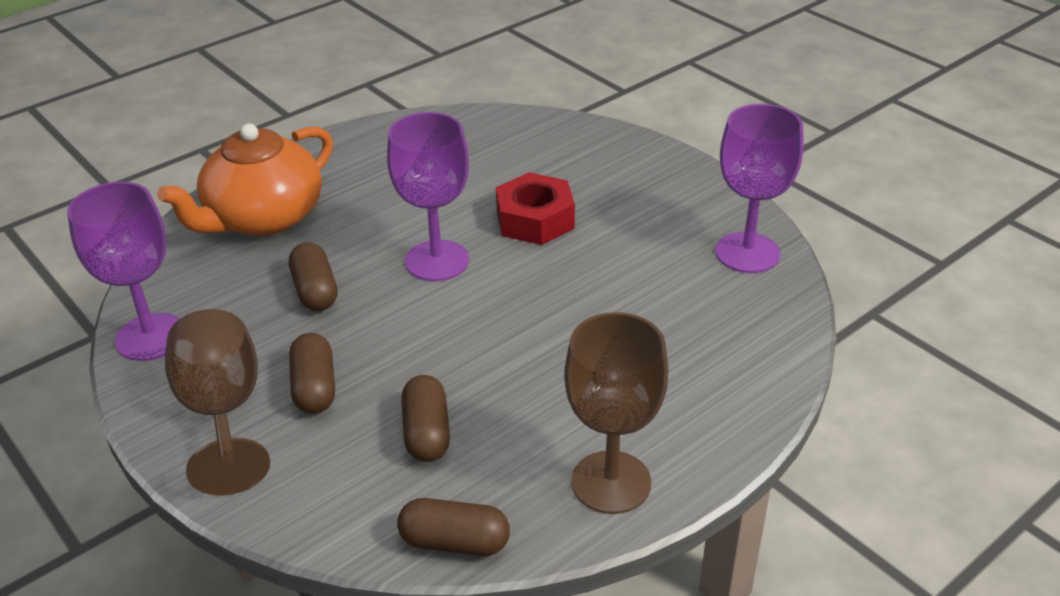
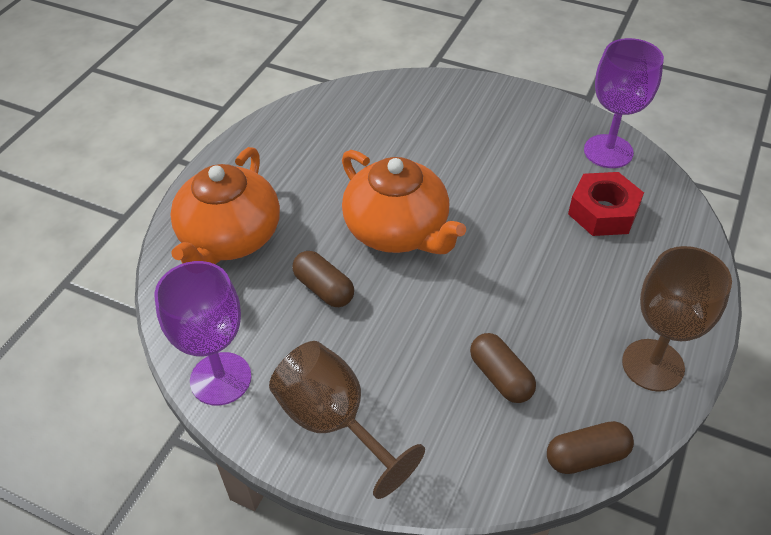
camera: 25 degrees left, 10 degrees up
(314, 387) = (389, 372): brown capsule -> none
(437, 261) = (398, 230): purple goblet -> orange teapot
(535, 220) = (444, 171): red nut -> red nut (603, 212)

